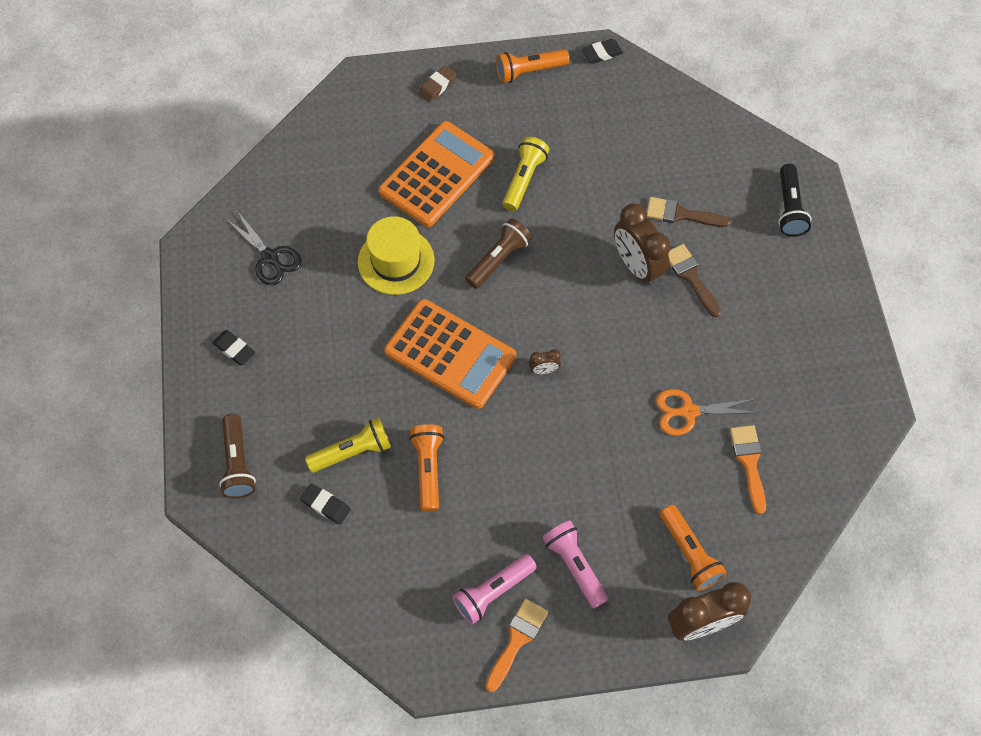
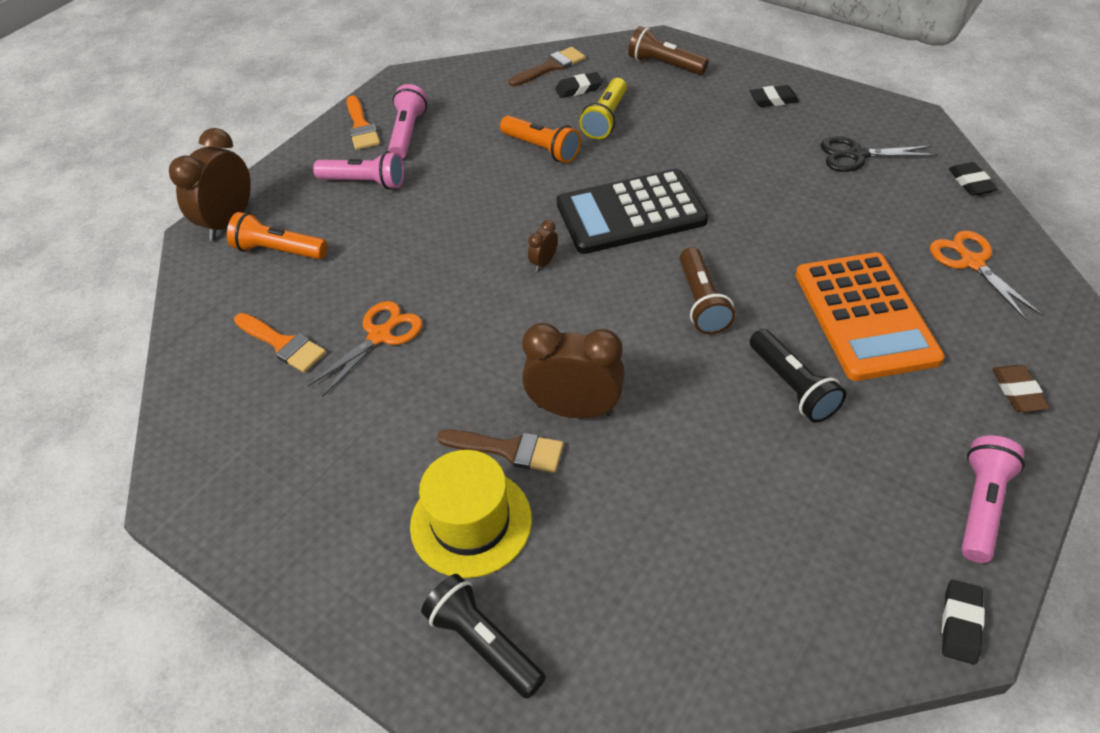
camera: 135 degrees right, 15 degrees down
(253, 180) = (970, 183): none -> black eraser
(341, 146) = (972, 262): none -> orange scissors
(396, 261) = (774, 229): yellow hat -> yellow hat (471, 522)
(450, 354) = (631, 213): orange calculator -> black calculator
(524, 179) = (792, 386): yellow flashlight -> black flashlight
(529, 71) = (981, 506): orange flashlight -> pink flashlight
(681, 214) = (598, 506): brown brush -> brown brush (551, 67)

